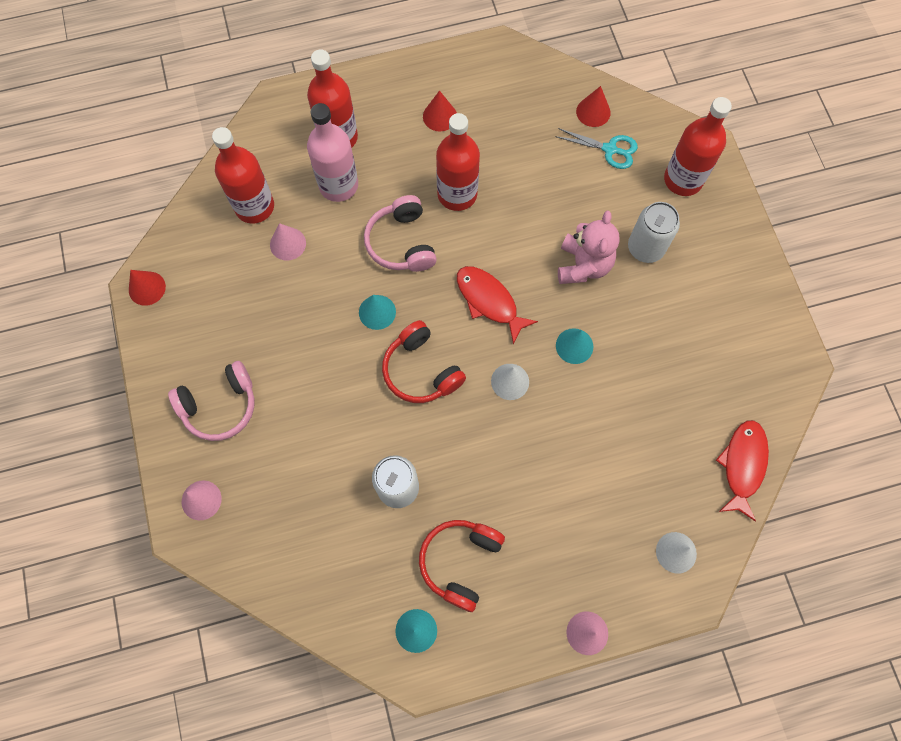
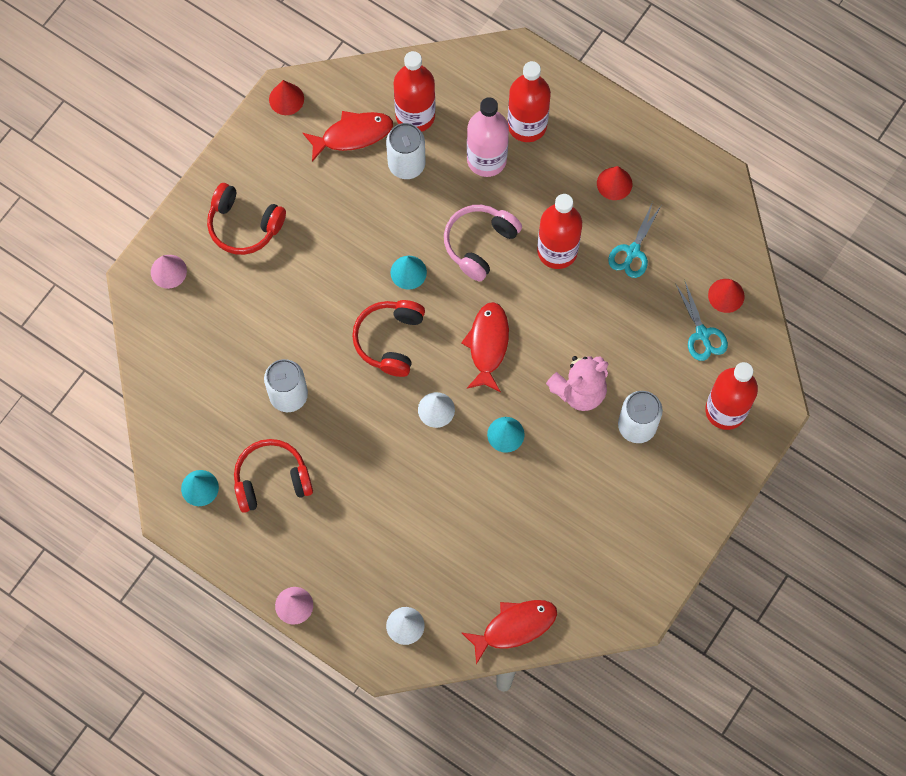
camera: 50 degrees right, 0 degrees up
(220, 406) = (244, 225): pink headphones -> red headphones
(225, 263) = (352, 135): none -> red fish
(288, 244) = (406, 164): pink cone -> white can
(504, 145) = (633, 251): none -> turquoise scissors

